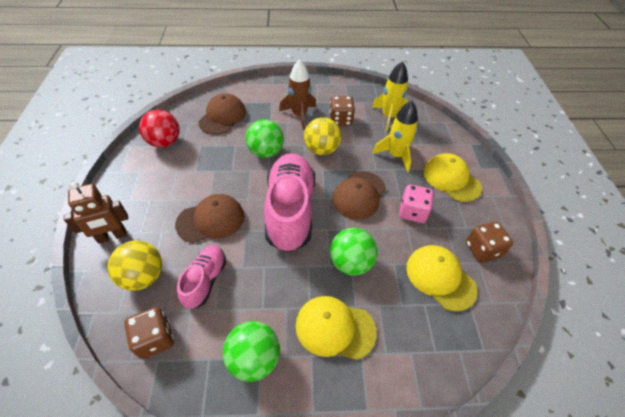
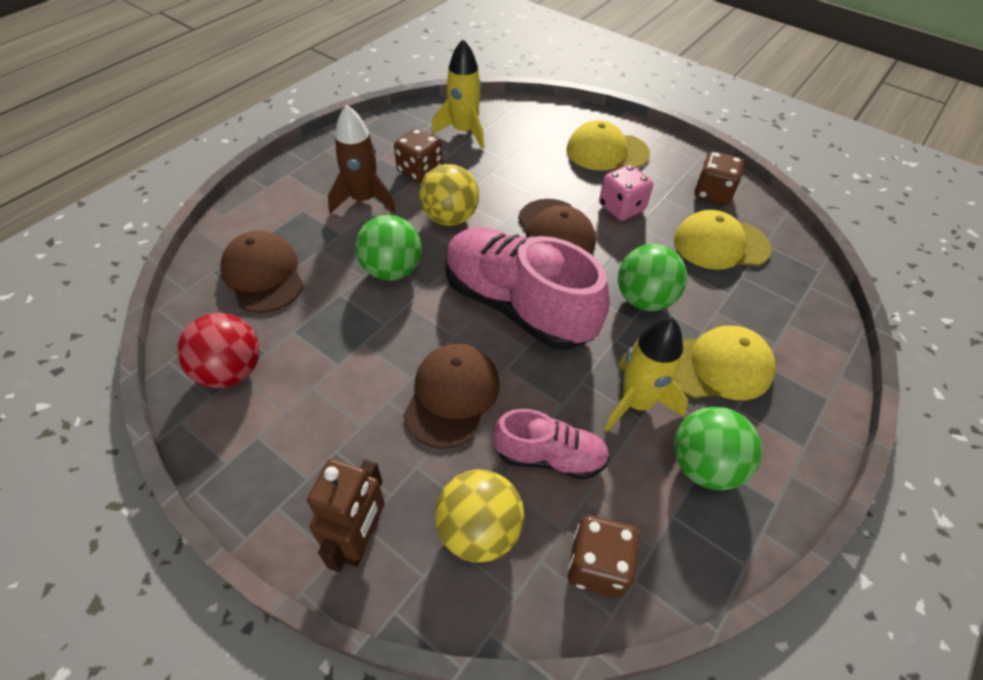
camera: 50 degrees left, 0 degrees up
(205, 280) = (550, 456): pink shoe -> pink shoe turned 135 degrees clockwise
(335, 328) = (717, 366): yellow cap -> yellow cap turned 150 degrees counterclockwise
(395, 155) = (529, 166): yellow rocket -> yellow rocket (636, 402)

